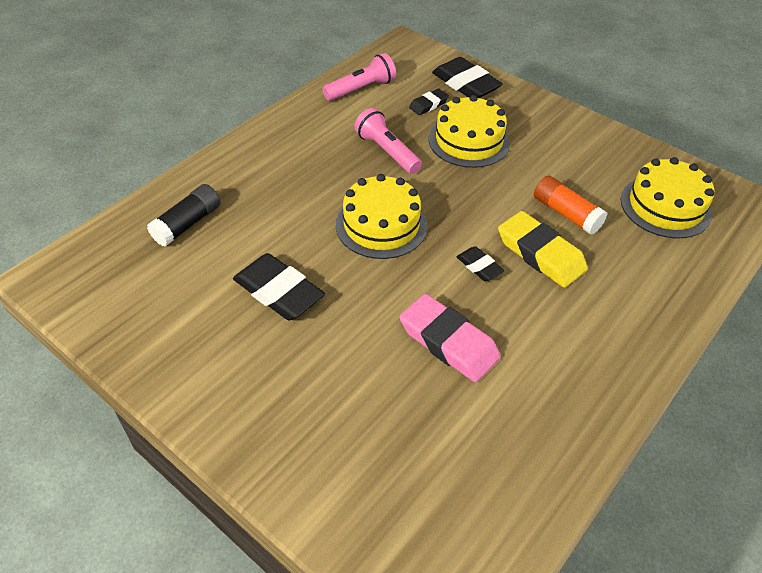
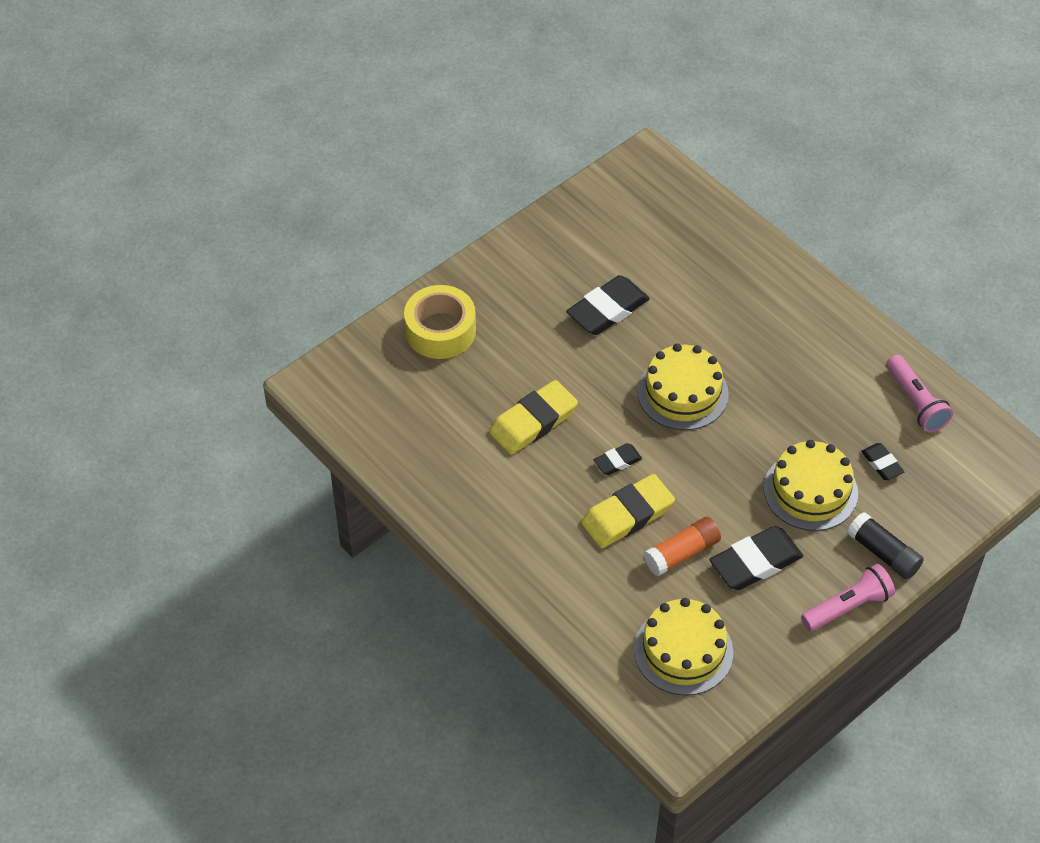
camera: 100 degrees right, 5 degrees up
(187, 224) = (700, 248): black glue stick -> black glue stick (883, 553)
(328, 459) = (440, 330): none -> yellow tape
(387, 151) = (796, 412): pink flashlight -> pink flashlight (848, 606)
(448, 342) = (533, 422): pink eraser -> yellow eraser
(465, 84) = (924, 509): black eraser -> black eraser (755, 562)

